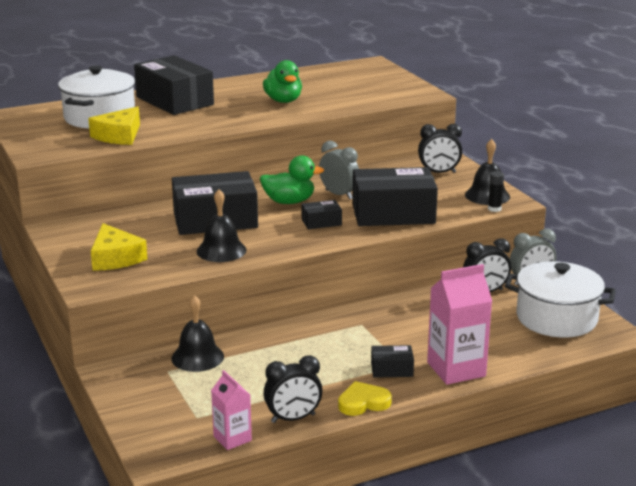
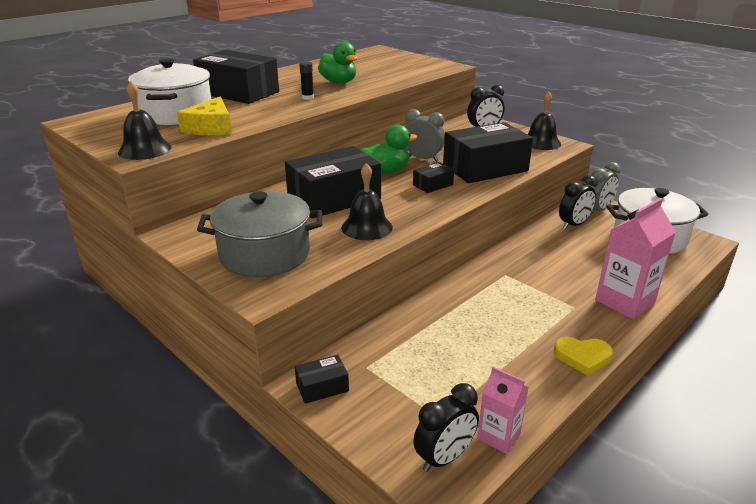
camera: 20 degrees left, 5 degrees up
(115, 258) = (264, 254): yellow cheese -> grey pot
(197, 357) = (385, 343): black bell -> black bell (144, 149)
(293, 418) = (536, 393): black clock -> black clock (444, 458)
(363, 402) = (582, 357): yellow heart -> yellow heart turned 135 degrees counterclockwise
(392, 369) = (573, 314): black box -> black box (322, 387)
(494, 209) = (559, 152): black glue stick -> black glue stick (307, 97)

